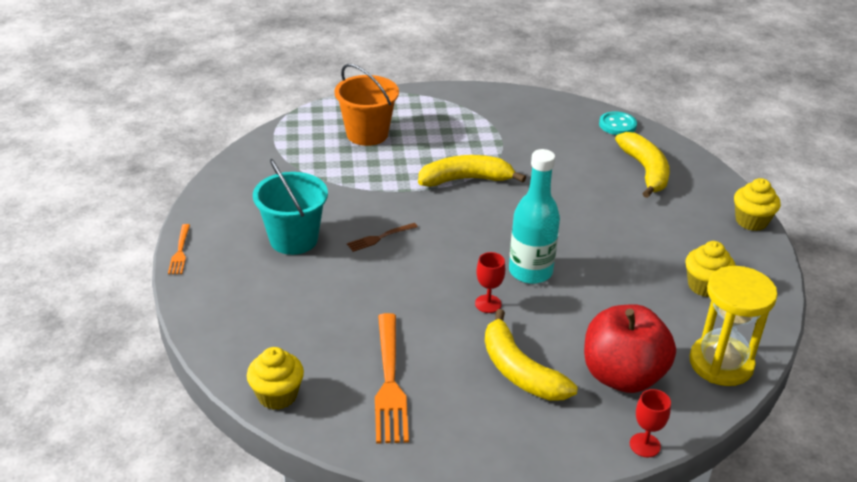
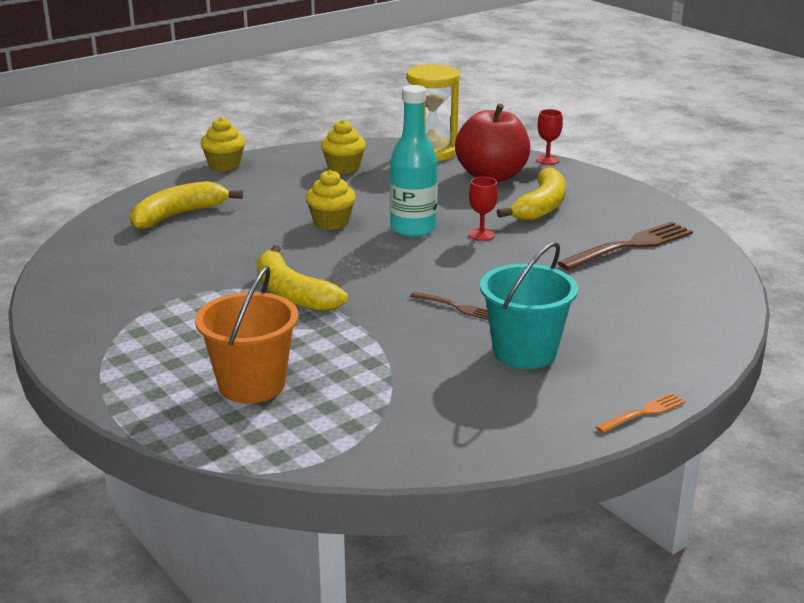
camera: 120 degrees left, 10 degrees down
(277, 395) = (719, 282): yellow cupcake -> yellow cupcake (331, 223)
(389, 382) = (630, 246): orange fork -> brown fork
(617, 125) = (86, 244): turquoise button -> none

